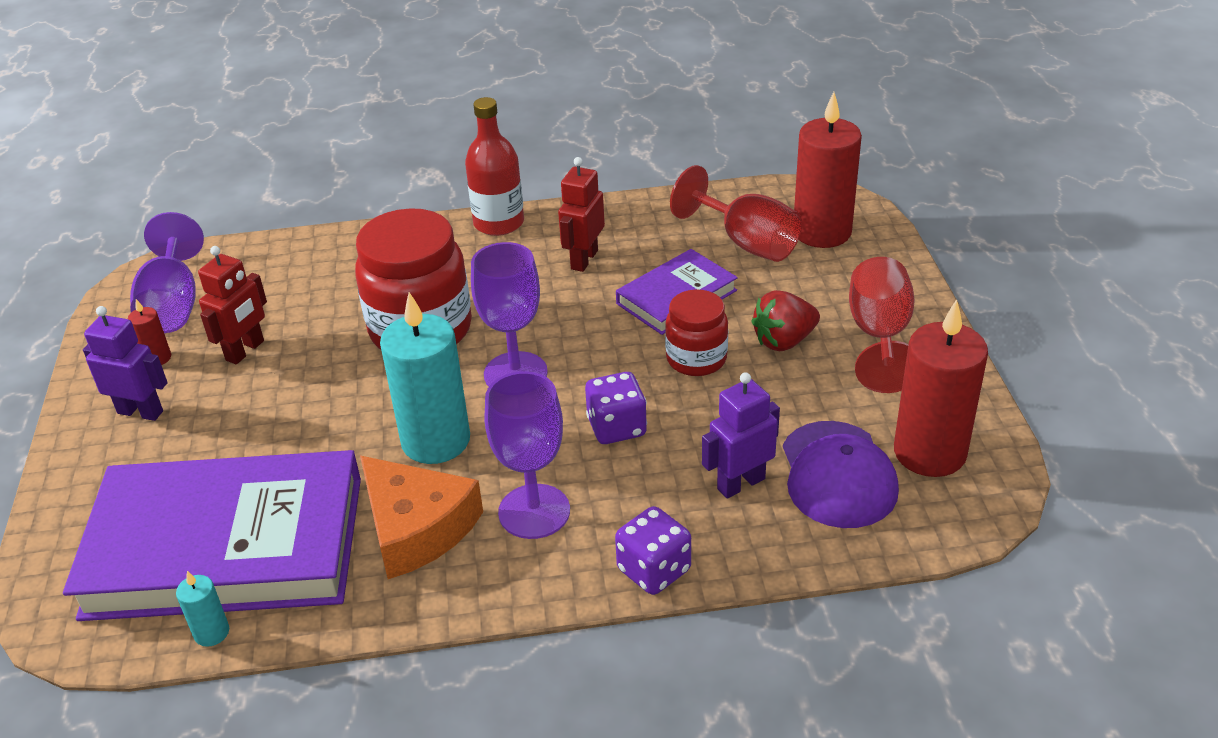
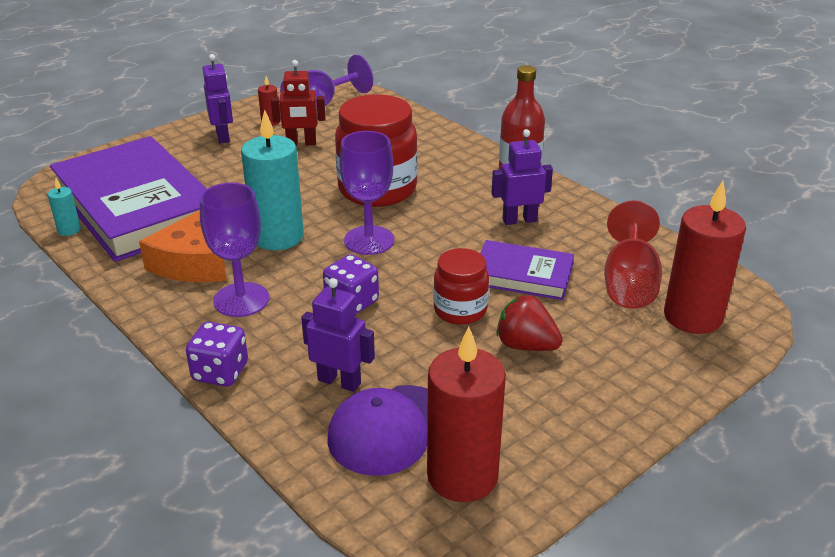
camera: 55 degrees right, 5 degrees down
(584, 260) = (519, 220): red robot -> purple robot
(879, 336) = (588, 396): red goblet -> none

